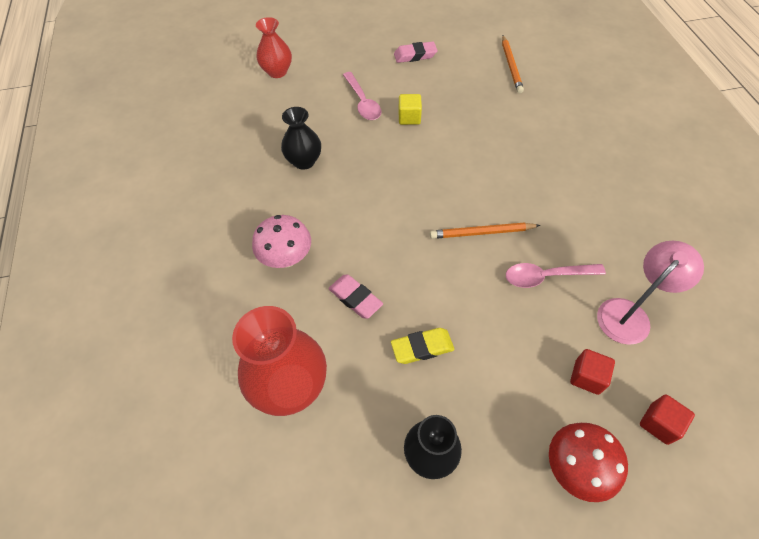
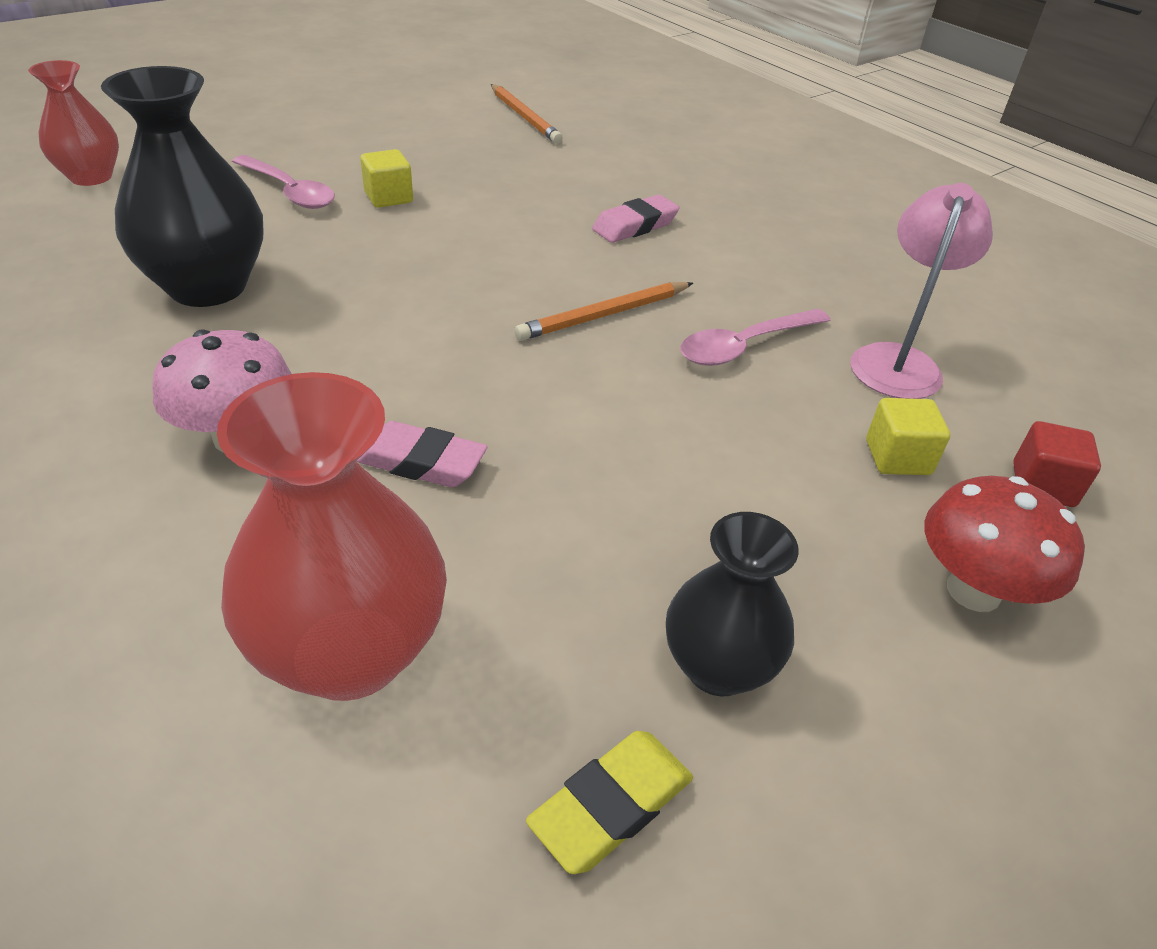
camera: 30 degrees left, 15 degrees down
(304, 161) = (208, 287): black vase -> black vase, size x1.61
(415, 55) = (356, 125): pink eraser -> pink eraser (635, 226)
(422, 347) = (598, 500): yellow eraser -> yellow eraser (611, 805)
(587, 377) = (897, 457): red cube -> yellow cube

